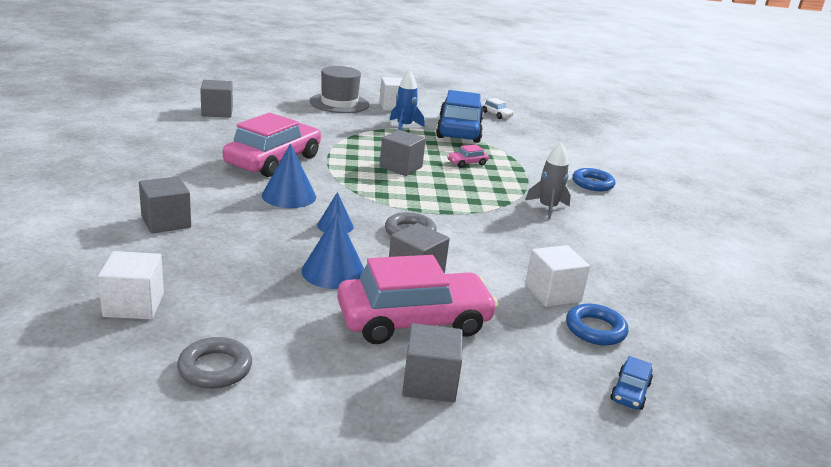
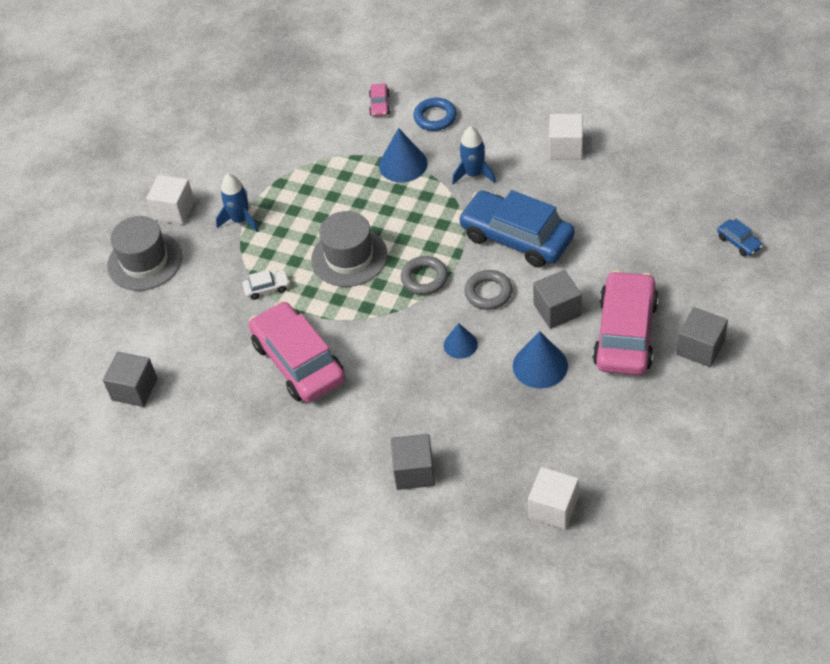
camera: 55 degrees left, 25 degrees up
(215, 368) = (651, 467): grey ring -> grey ring (424, 278)
(289, 196) = (388, 366): blue cone -> blue cone (403, 164)
(401, 167) = (349, 257): grey cube -> grey hat
(459, 130) = (267, 173): blue car -> blue car (516, 238)
(467, 163) = (357, 198): pink car -> pink car (379, 105)
(496, 114) = (233, 122): white car -> white car (267, 288)
(547, 208) = (474, 174): grey rocket -> blue rocket
(552, 293) = (613, 232): white cube -> white cube (565, 148)
(595, 329) = (666, 228): blue ring -> none

